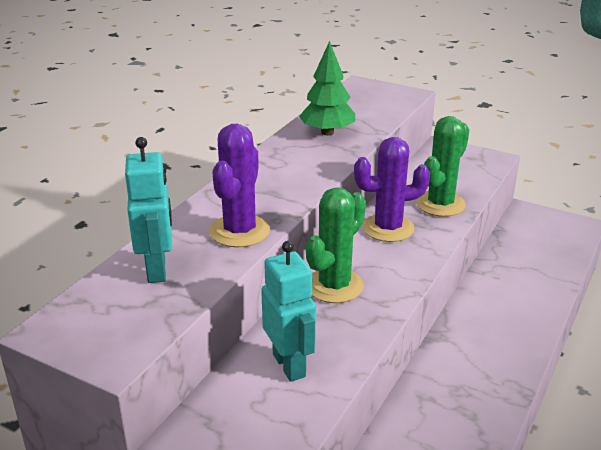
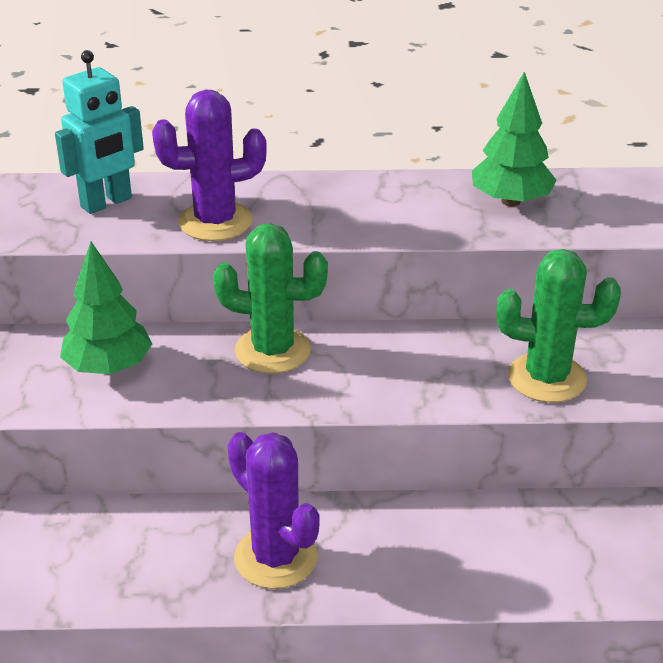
camera: 60 degrees right, 5 degrees up
(289, 365) = (109, 367): turquoise robot -> green tree
(388, 228) = (437, 352): purple cactus -> purple cactus (275, 558)

